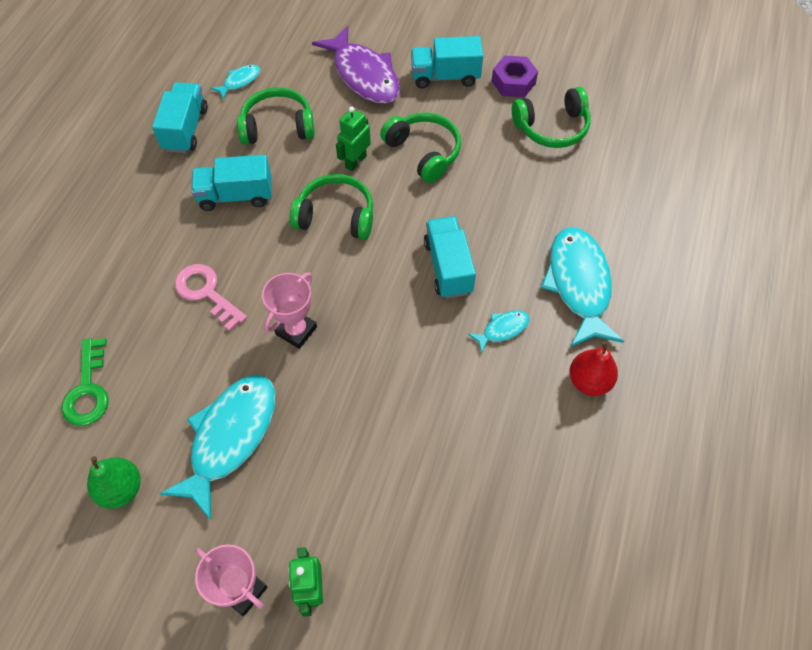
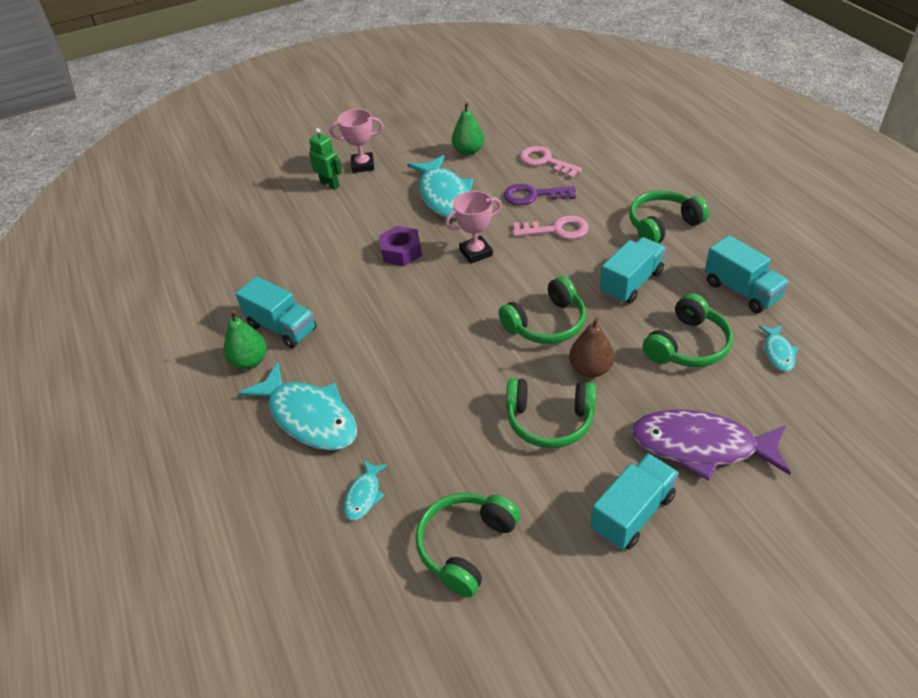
camera: 140 degrees right, 15 degrees down
(88, 390) = (545, 161): green key -> pink key
(133, 222) = (662, 225): none -> green headphones
(164, 353) = (533, 195): none -> purple key
(296, 330) = (476, 252): pink trophy -> pink trophy turned 75 degrees clockwise
(355, 161) = (590, 369): green robot -> brown pear
(448, 267) = (423, 354): turquoise truck -> turquoise truck (282, 327)
(502, 329) = (341, 346): turquoise fish -> turquoise fish (364, 495)
(513, 82) = (561, 569): purple nut -> purple nut (401, 252)
(589, 381) = (250, 361): red pear -> green pear

